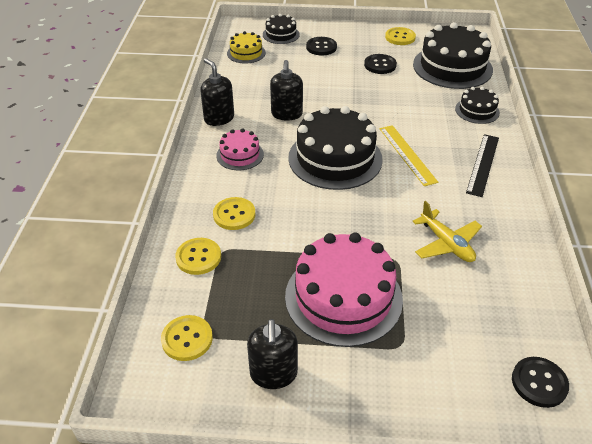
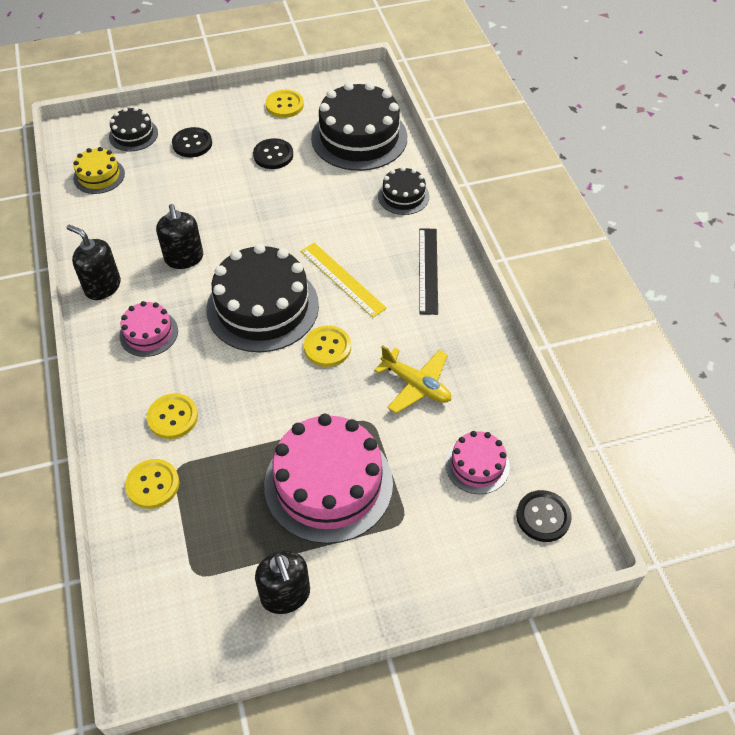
camera: 20 degrees left, 10 degrees up
(187, 339) = (179, 587): yellow button -> yellow button (327, 347)
(485, 321) = (477, 465): none -> pink cake

